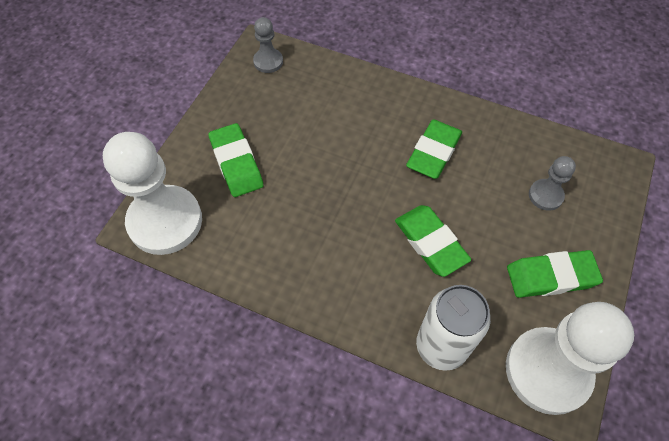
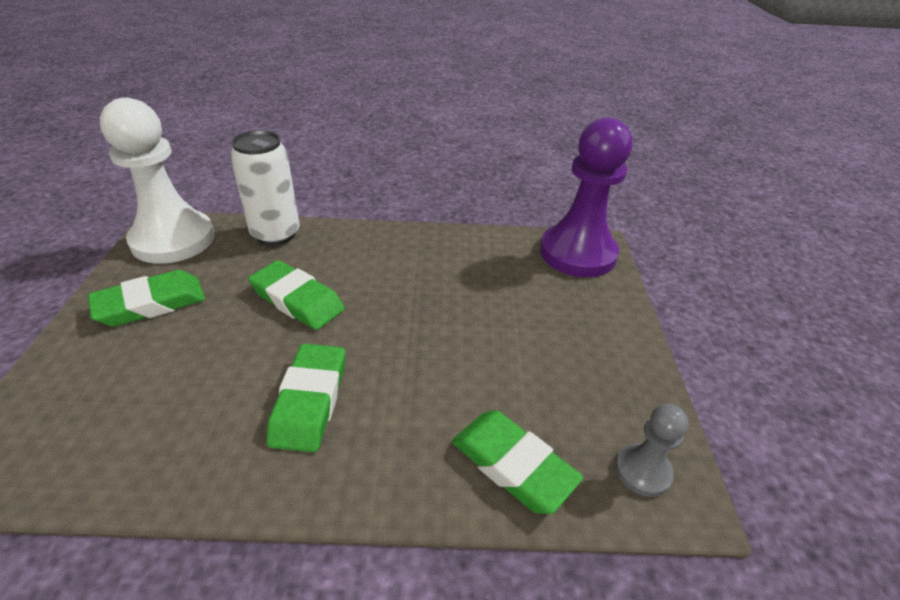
camera: 155 degrees right, 20 degrees down
(165, 221) = (577, 253): white pawn -> purple pawn
(236, 163) = (558, 316): green eraser -> green eraser (513, 465)
(545, 195) = (135, 388): grey pawn -> none

